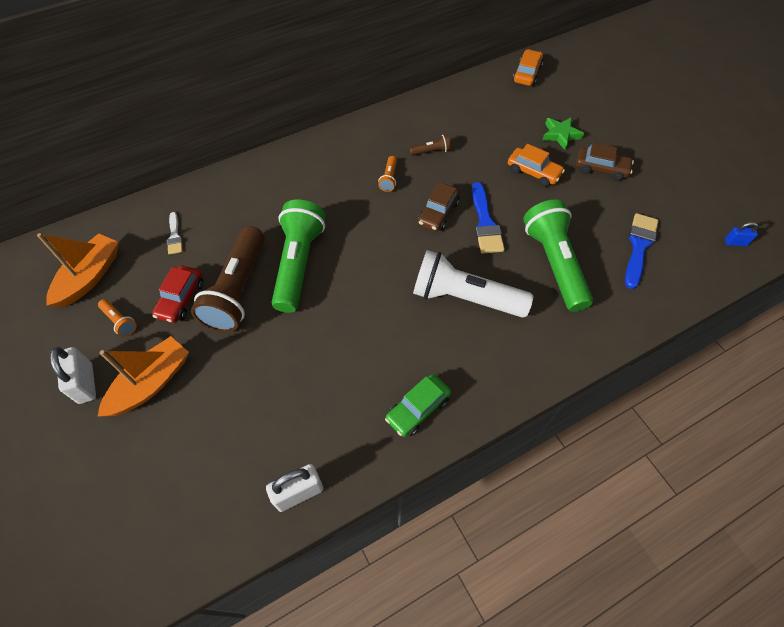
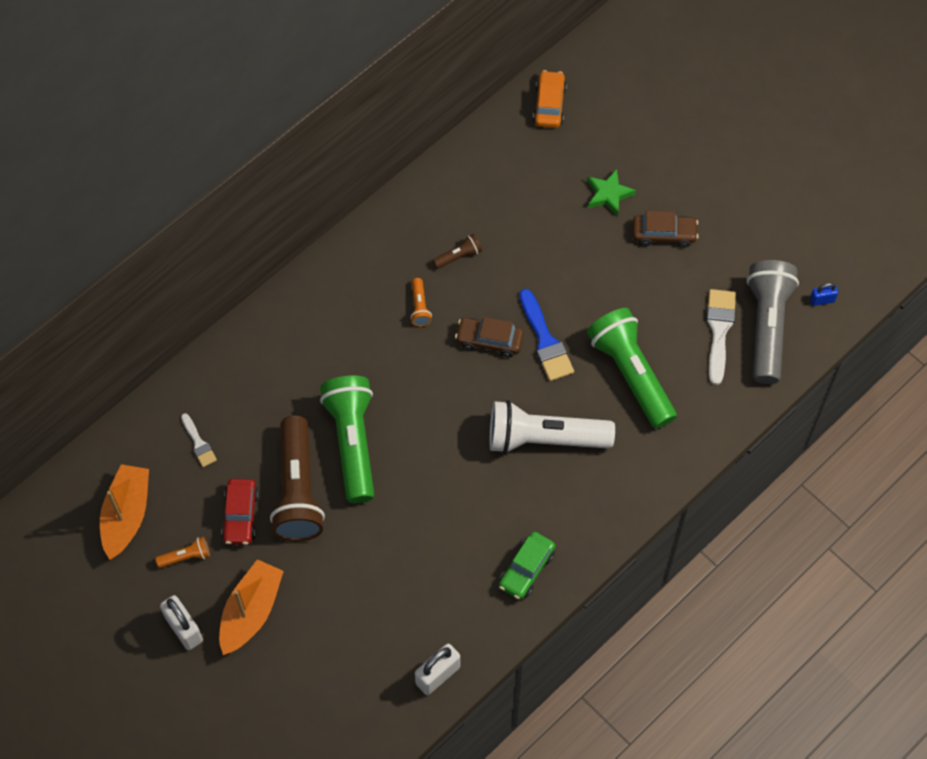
camera: 15 degrees left, 5 degrees up
(120, 321) = (186, 556): orange flashlight -> orange flashlight turned 45 degrees counterclockwise
(438, 213) = (489, 340): brown car -> brown car turned 90 degrees clockwise
(533, 172) = (586, 258): orange car -> none
(639, 246) = (719, 331): blue brush -> white brush
(683, 252) = (767, 326): none -> grey flashlight

